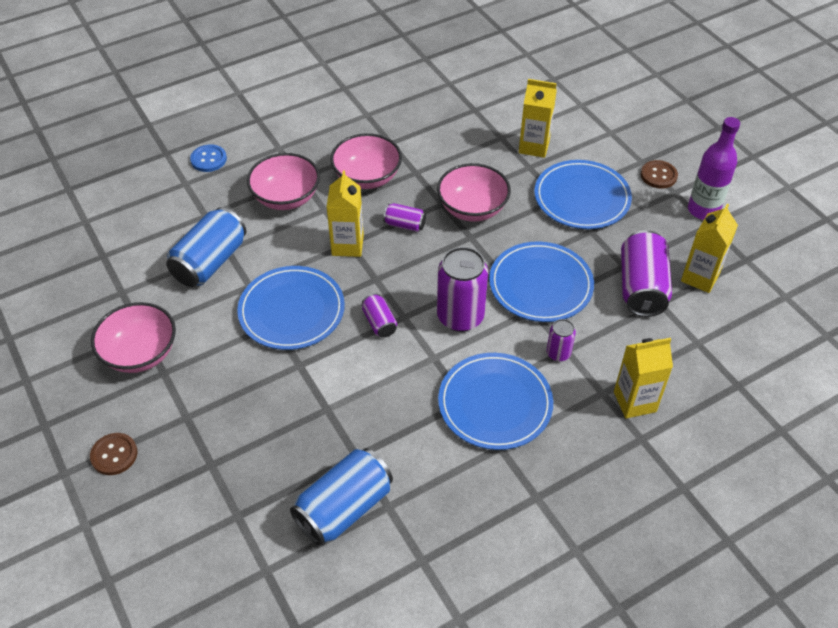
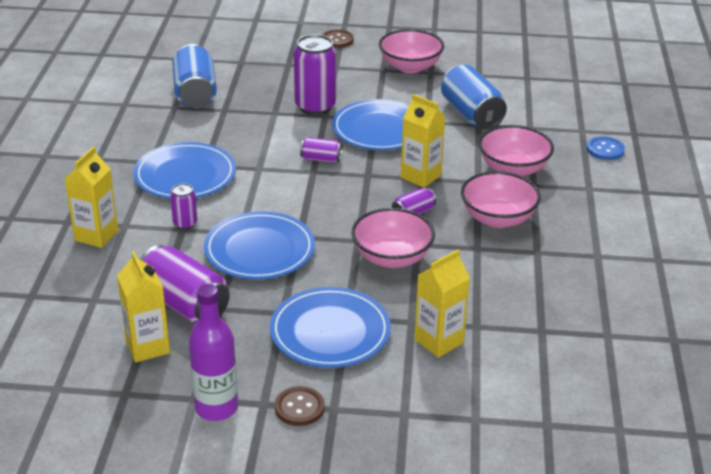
camera: 125 degrees right, 15 degrees down
(460, 316) = (280, 196): purple can -> purple can (315, 106)

